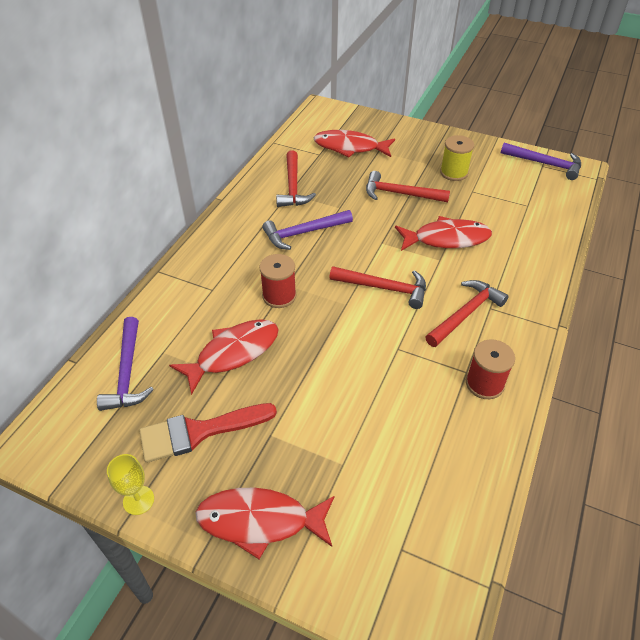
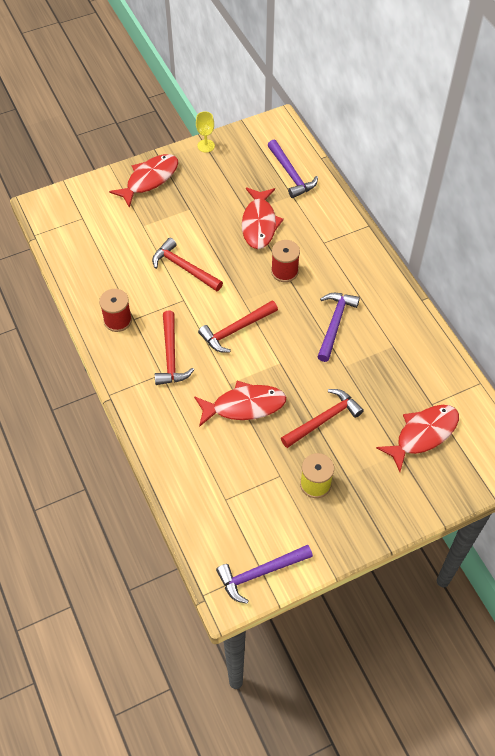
camera: 130 degrees right, 10 degrees up
(127, 373) = (291, 174): purple hammer -> purple hammer turned 150 degrees counterclockwise
(199, 432) = (221, 183): red brush -> none
(293, 187) = (398, 354): red hammer -> red hammer (184, 268)
(447, 239) = (244, 406): red fish -> red fish turned 135 degrees counterclockwise

